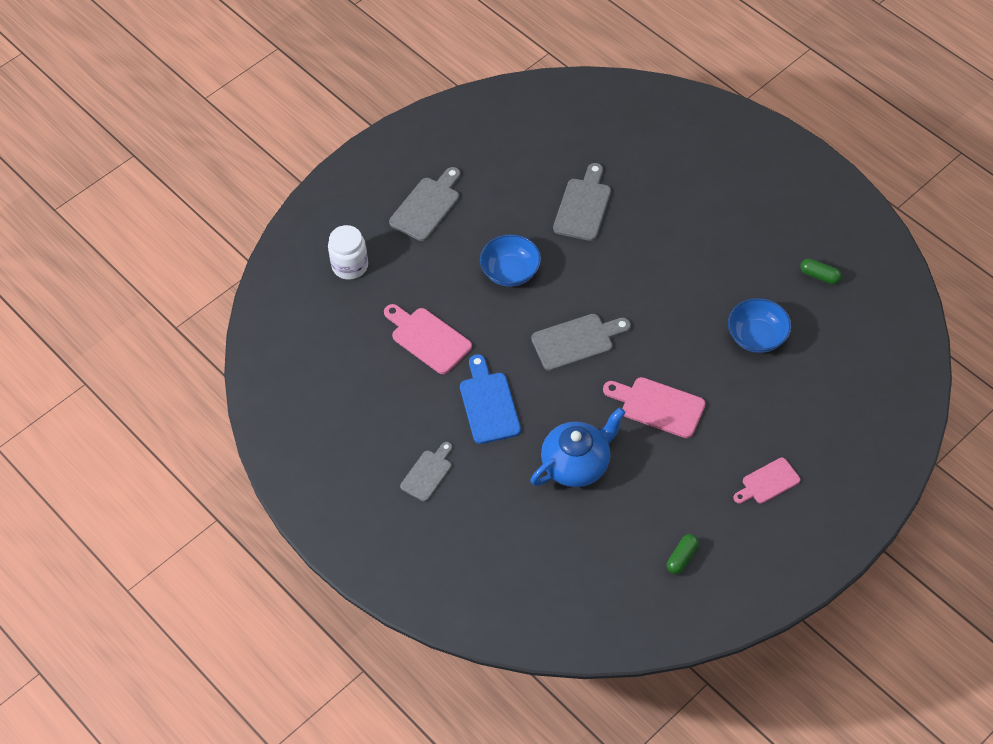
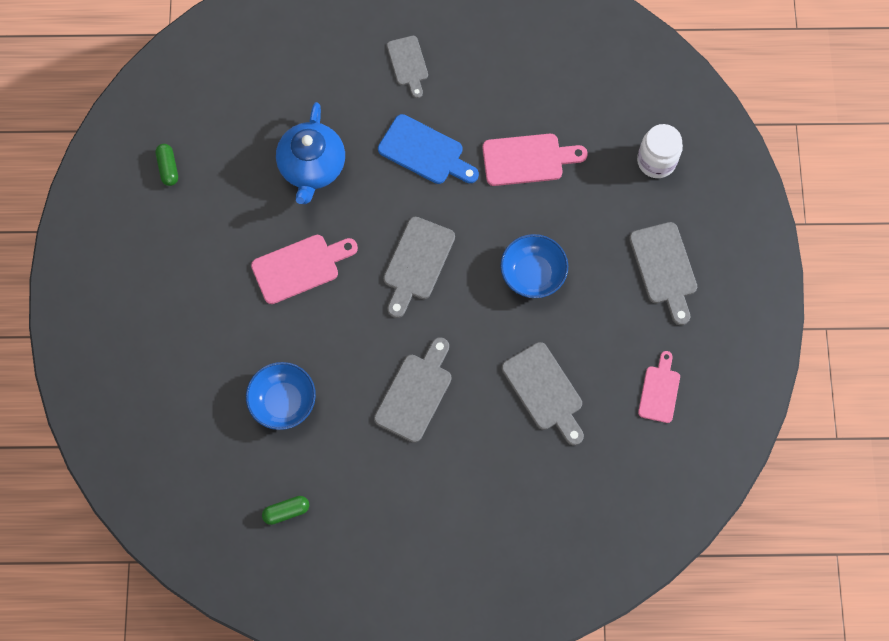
camera: 130 degrees right, 15 degrees up
(665, 270) = (415, 393): none -> grey cutting board
(768, 482) = (159, 282): pink cutting board -> pink cutting board (659, 391)

